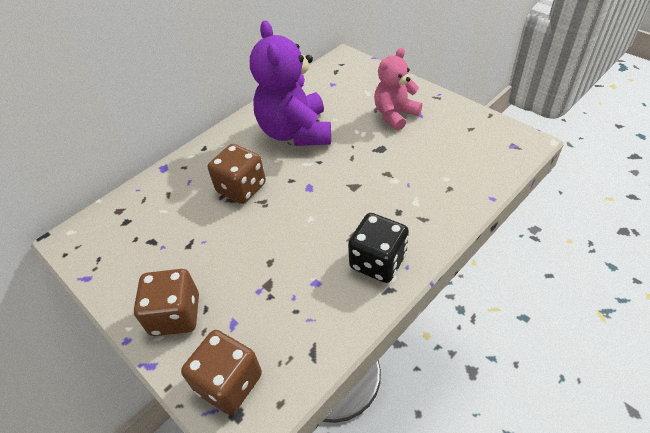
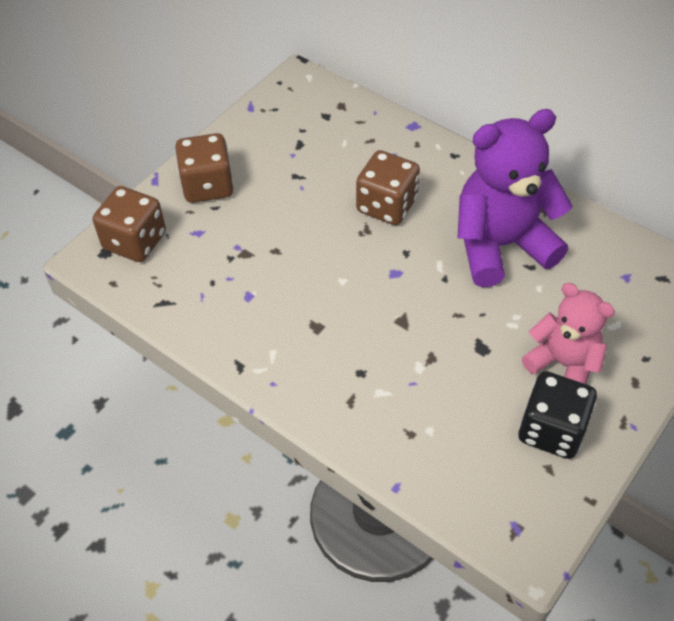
camera: 80 degrees right, 5 degrees up
(378, 262) = (279, 353): black dice -> black dice (551, 430)

